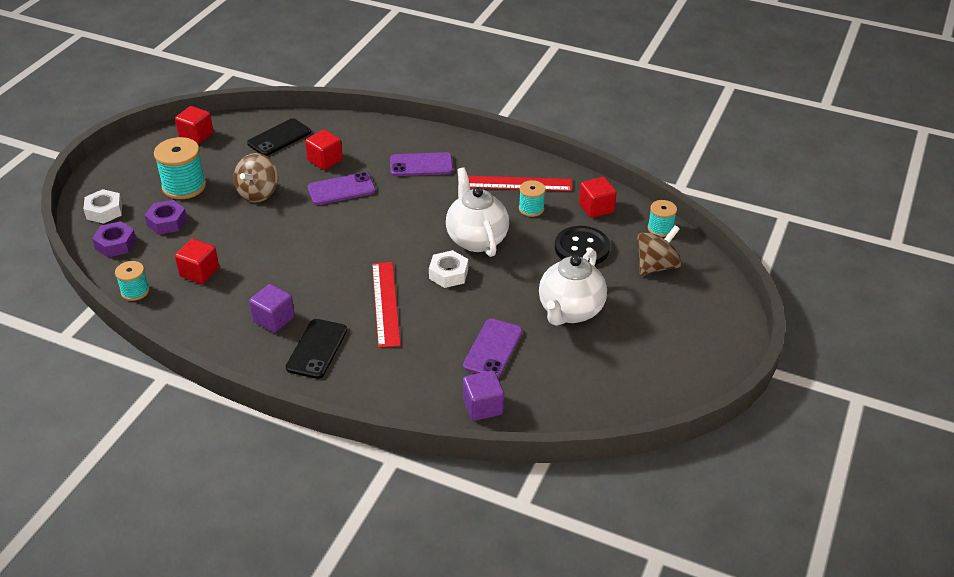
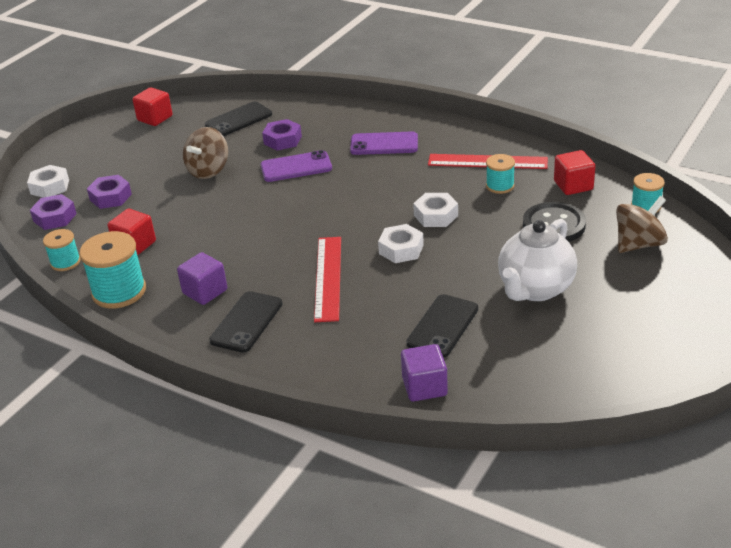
camera: 10 degrees right, 5 degrees down
(184, 186) = (134, 164): turquoise spool -> turquoise spool (119, 292)
(325, 160) = (282, 140): red cube -> purple nut
(476, 239) = (436, 215): white teapot -> white nut
(493, 349) = (443, 326): purple phone -> black phone

